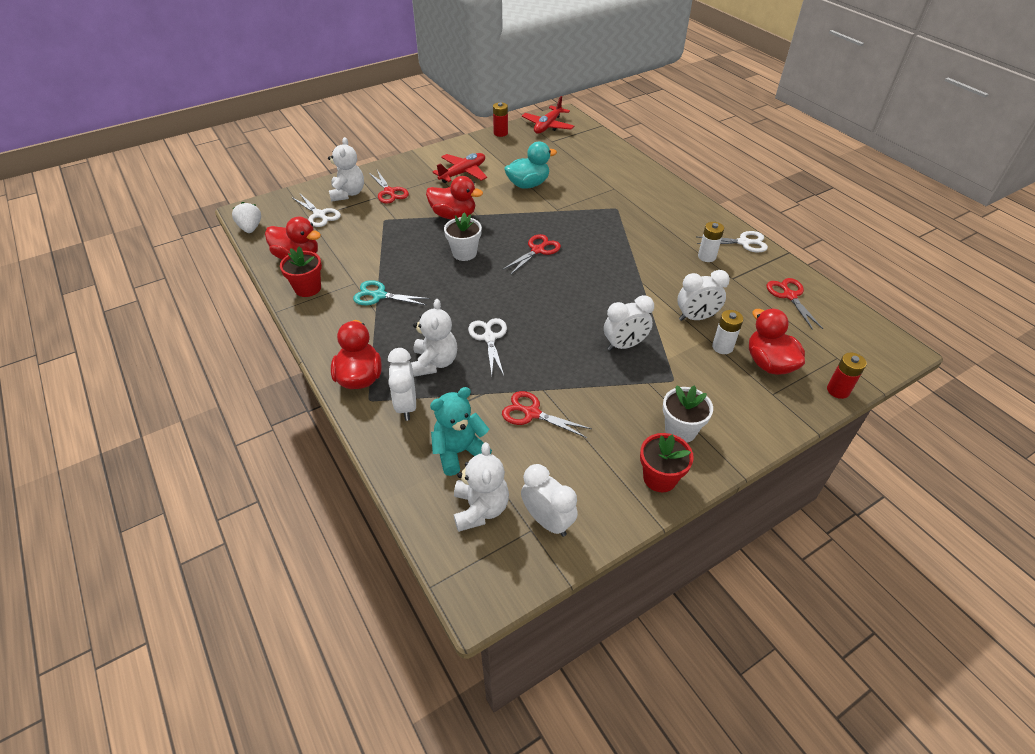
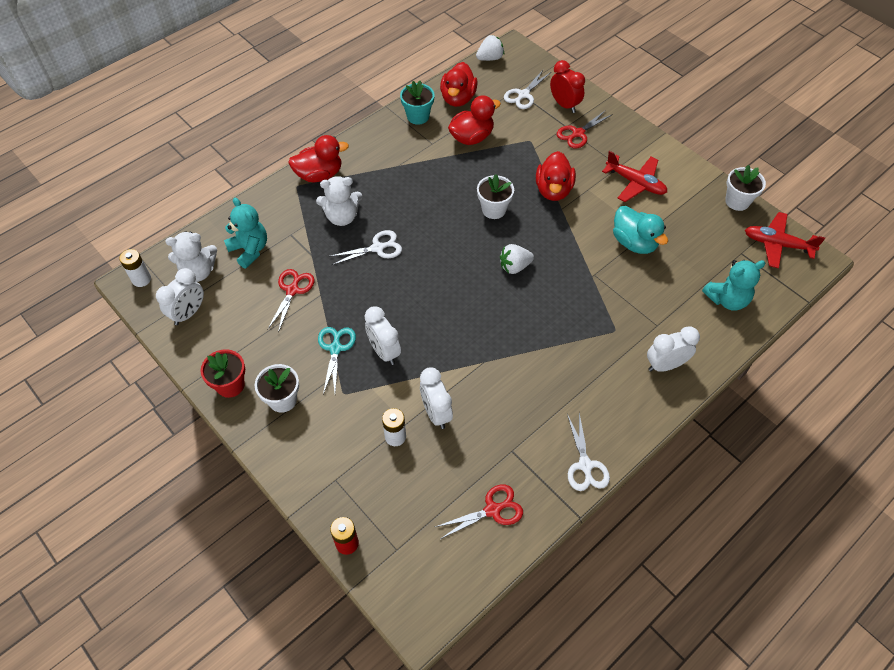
camera: 80 degrees right, 10 degrees up
(308, 288) = (418, 116): red flower pot -> turquoise flower pot
(348, 193) = (564, 105): white teddy bear -> red clock
(379, 295) = (418, 163): turquoise scissors -> turquoise scissors (335, 348)
(406, 405) = (293, 209): white clock -> white clock (665, 365)
(500, 133) = (737, 201): red battery -> white flower pot
(538, 250) = (514, 266): red scissors -> white strawberry
(594, 155) = (727, 299): none -> turquoise teddy bear
(706, 256) = (545, 424): white battery -> white battery (141, 279)
(769, 363) = (377, 479): red duck -> red duck (472, 137)

